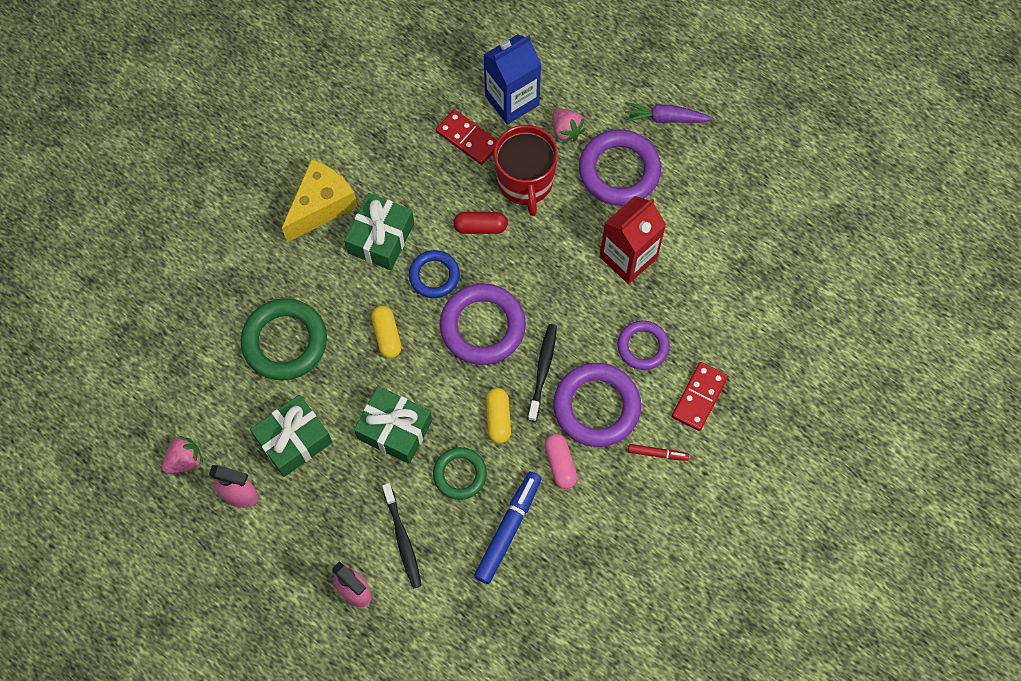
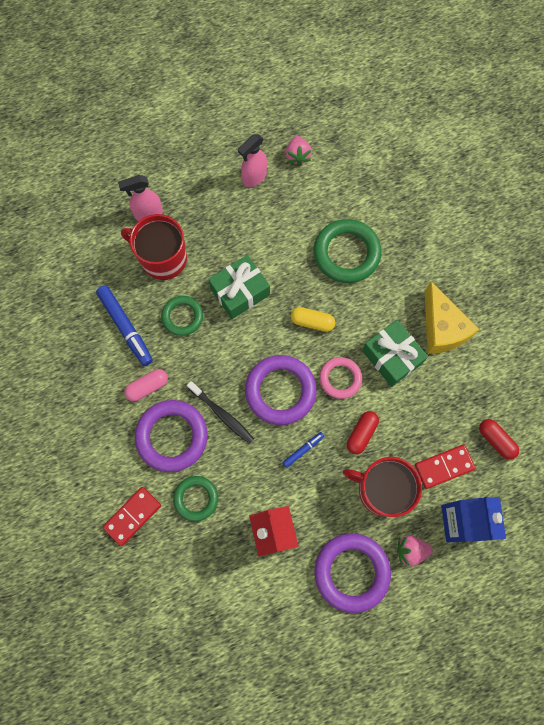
camera: 120 degrees right, 5 degrees up
(294, 440) = (271, 226): green gift -> none
(402, 539) = (162, 258): black toothbrush -> red mug
(413, 105) = (496, 440): none -> red capsule
(434, 276) = (340, 378): blue ring -> pink ring
(498, 418) = (205, 363): yellow capsule -> none
(530, 272) = (303, 450): none -> blue marker
(560, 464) = (147, 387): pink capsule -> pink capsule turned 45 degrees counterclockwise
(643, 347) = (196, 498): purple ring -> green ring
(657, 454) = (111, 459): red marker -> none
(665, 118) = (379, 642): purple carrot -> none
(699, 397) = (132, 516): red domino -> red domino turned 75 degrees clockwise

